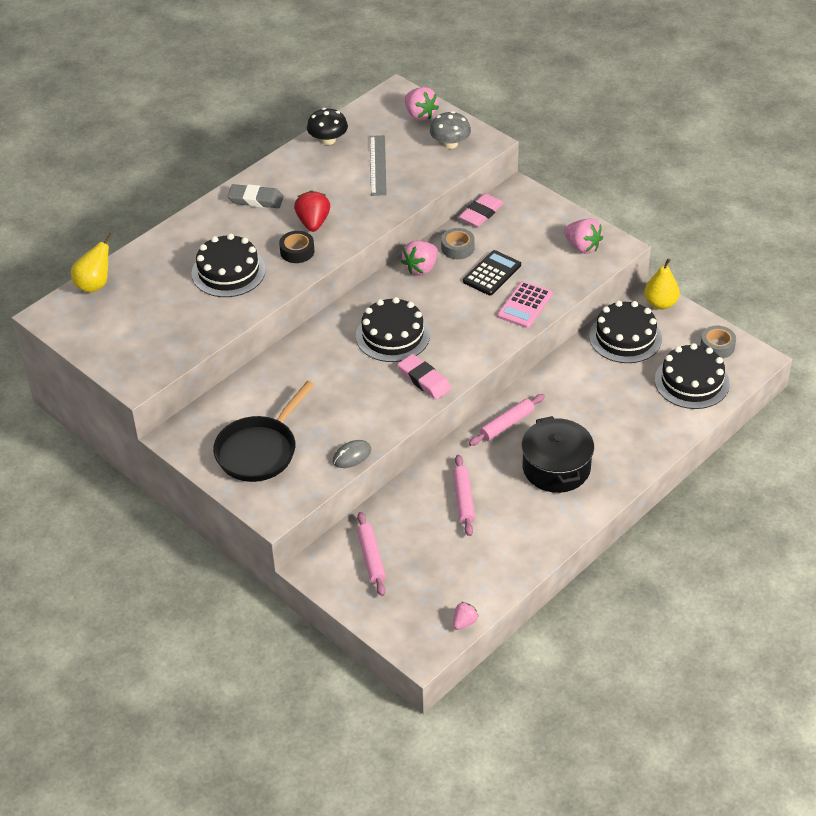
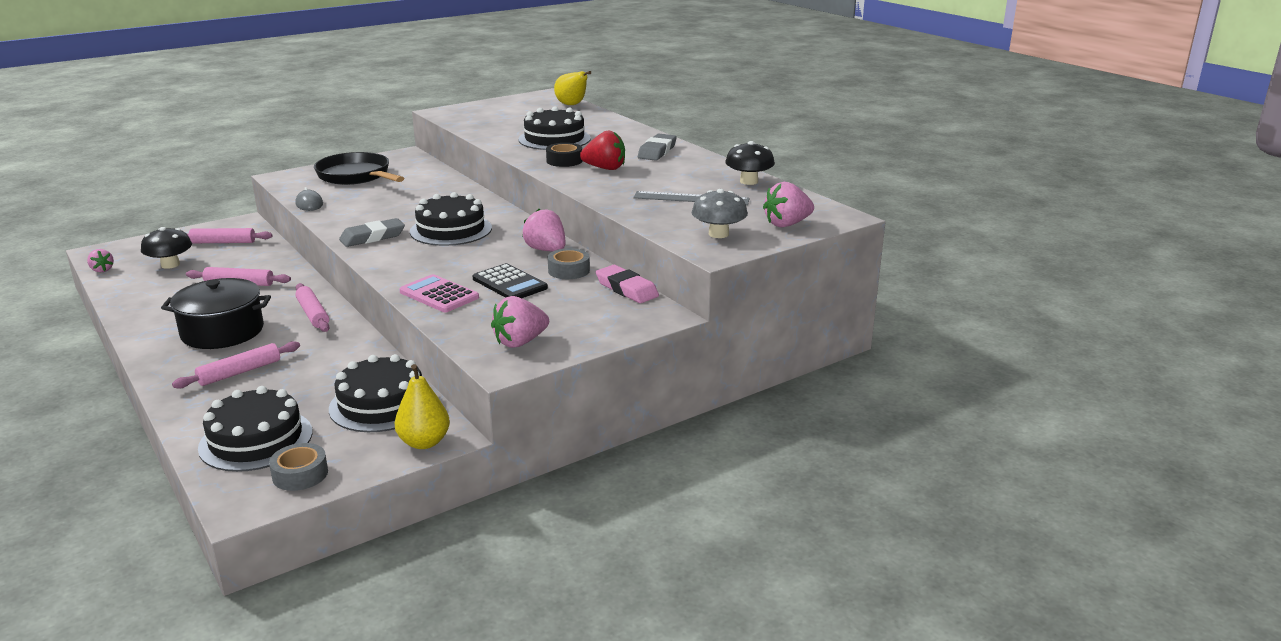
camera: 100 degrees right, 20 degrees down
(424, 380) = (372, 237): pink eraser -> grey eraser
(437, 573) = (170, 265): none -> black mushroom
(613, 428) = (240, 372): none -> pink rolling pin

